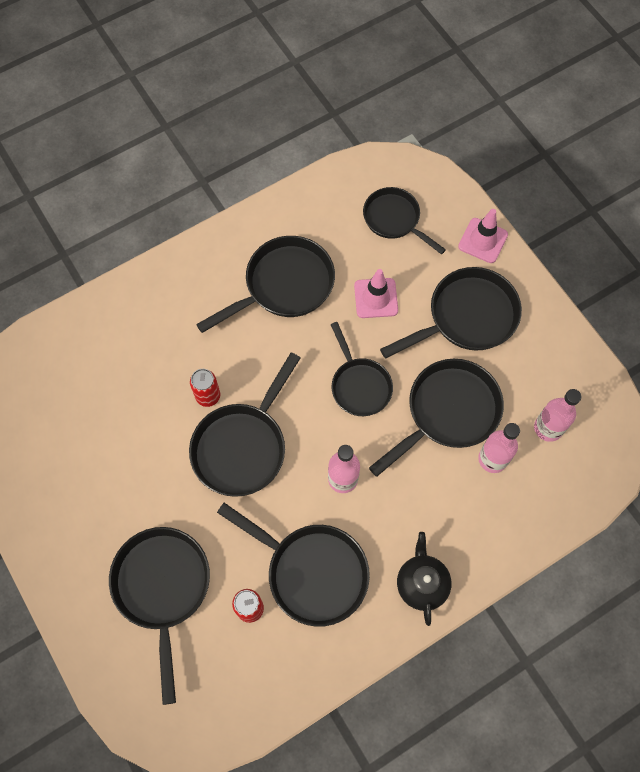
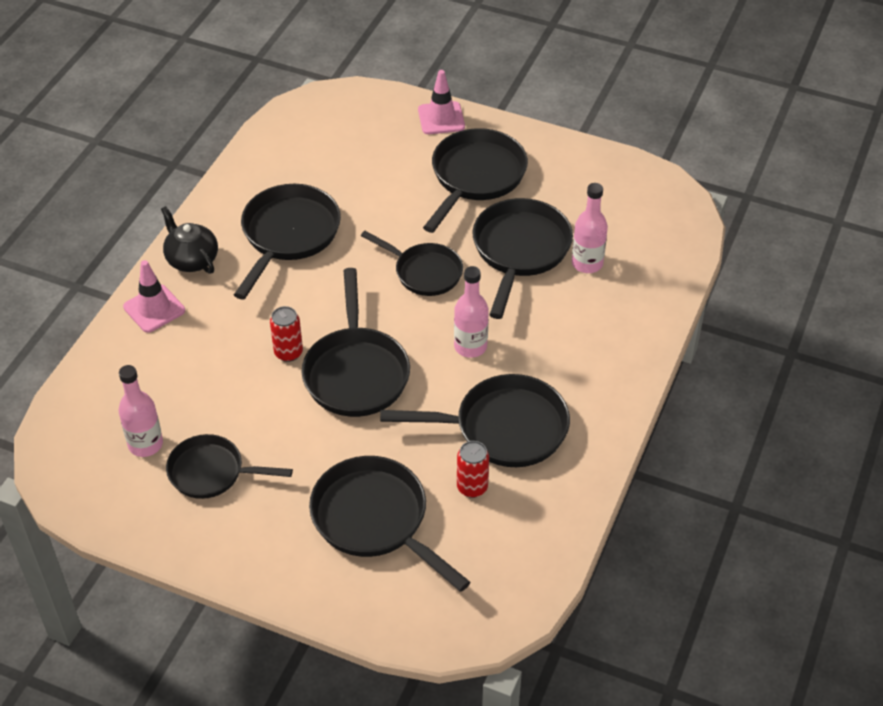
camera: 35 degrees left, 20 degrees down
(376, 298) = (382, 203): pink traffic cone -> pink traffic cone (154, 309)
(394, 219) = (349, 140): black pan -> black pan (212, 472)
(421, 583) = (607, 382): black teapot -> black teapot (192, 259)
(548, 428) = (613, 218): pink bottle -> pink bottle (145, 444)

